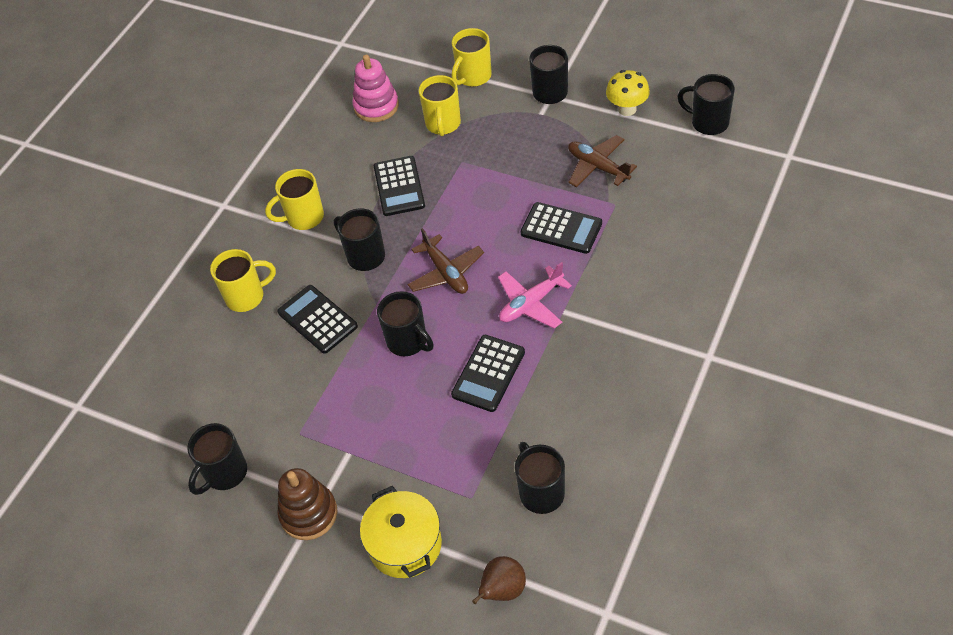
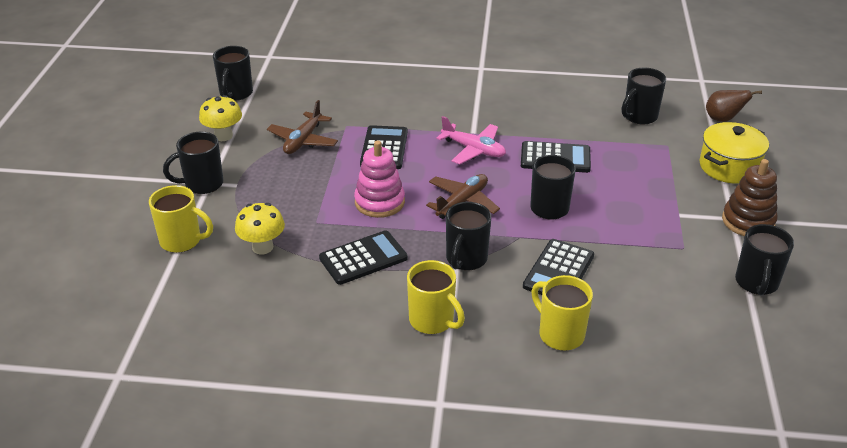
camera: 115 degrees left, 15 degrees down
(225, 473) = (756, 283): black mug -> black mug turned 90 degrees clockwise
(376, 106) = (240, 308): pink stacking toy -> pink stacking toy (379, 202)
(443, 124) = (262, 247): yellow mug -> yellow mushroom

